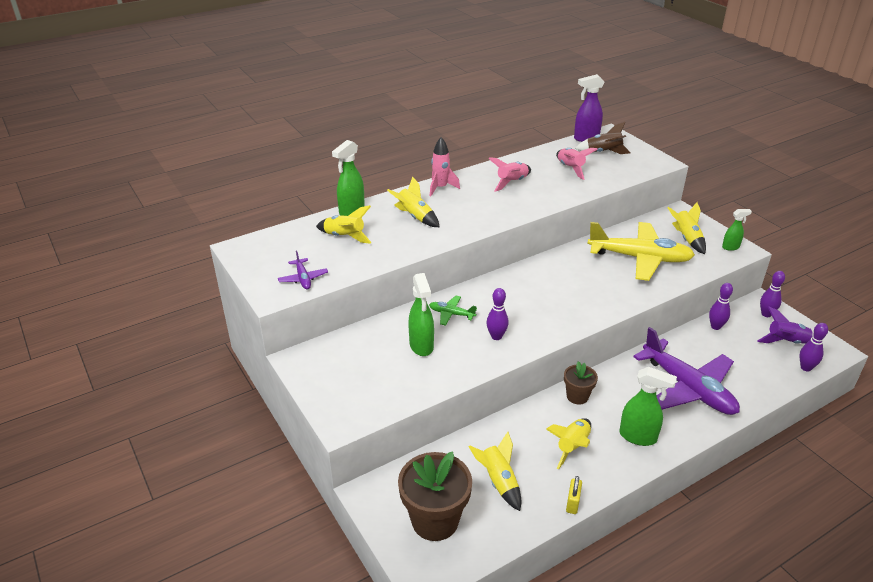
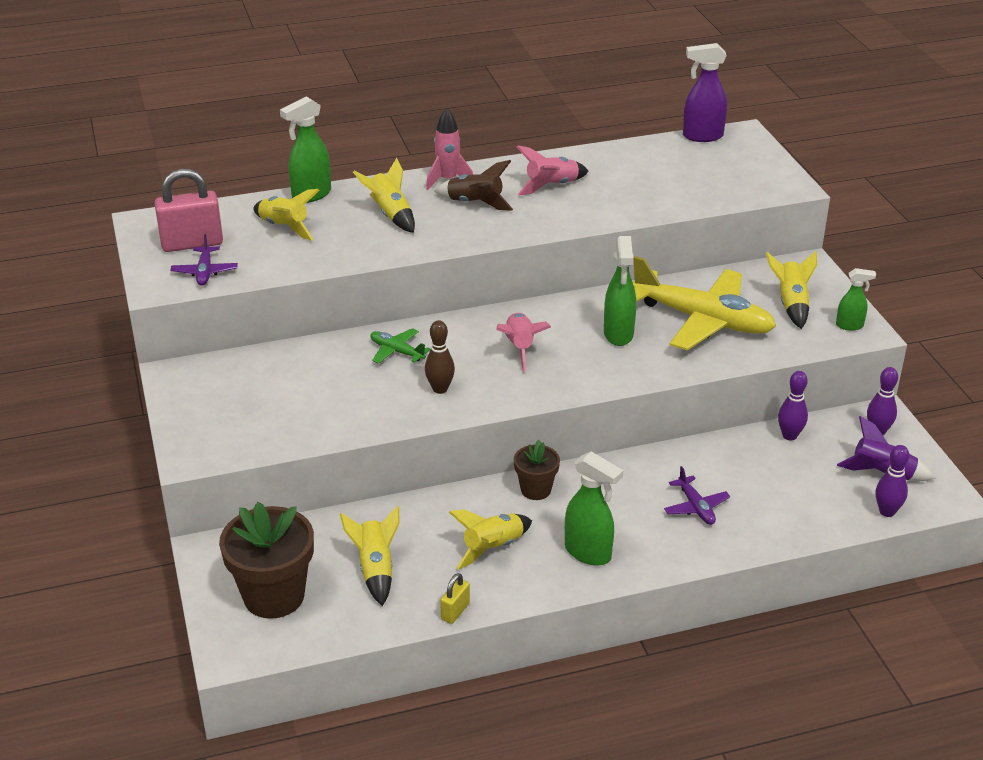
camera: 15 degrees right, 0 degrees up
(283, 259) = (192, 244): none -> pink padlock
(421, 346) = (336, 384): green spray bottle -> green spray bottle (618, 334)
(496, 336) = (440, 389): purple bowling pin -> brown bowling pin
(570, 168) = (649, 178): pink rocket -> pink rocket (520, 347)
(604, 152) = (714, 161): brown rocket -> brown rocket (475, 203)
(688, 388) = (696, 507): purple plane -> purple plane, size x0.43

